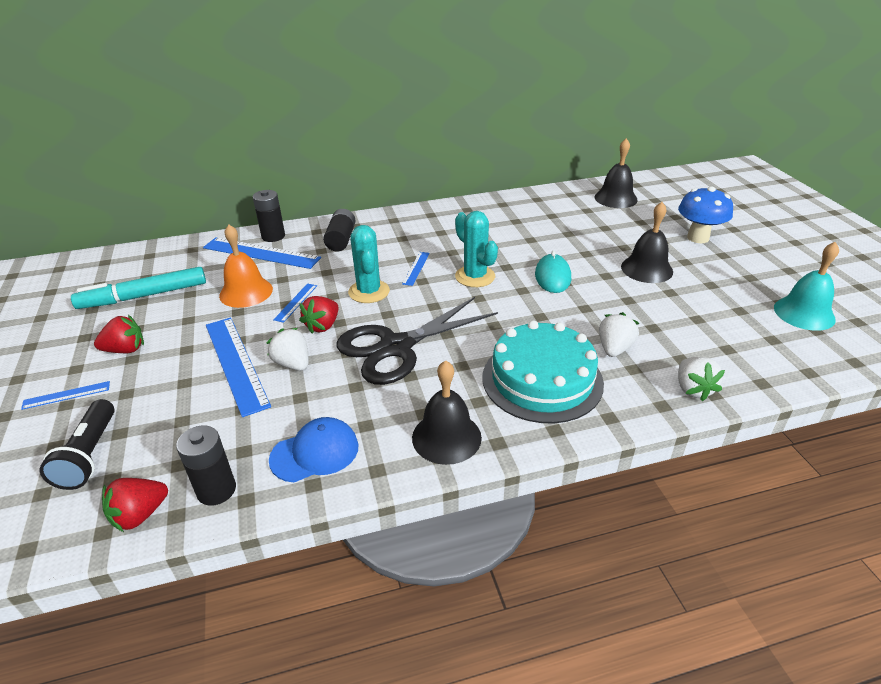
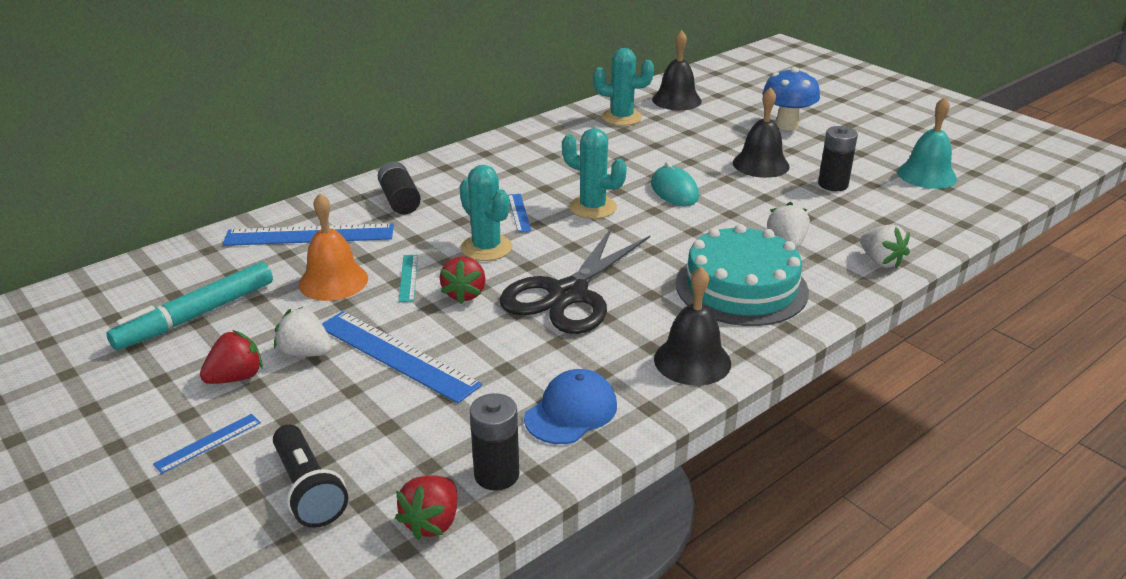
camera: 25 degrees left, 5 degrees down
(273, 236) = (307, 213): black battery -> black battery (833, 184)
(293, 364) = (466, 339): white strawberry -> white strawberry (306, 353)
(296, 302) = (408, 278): blue ruler -> turquoise ruler
(558, 205) = (621, 117): none -> turquoise cactus

